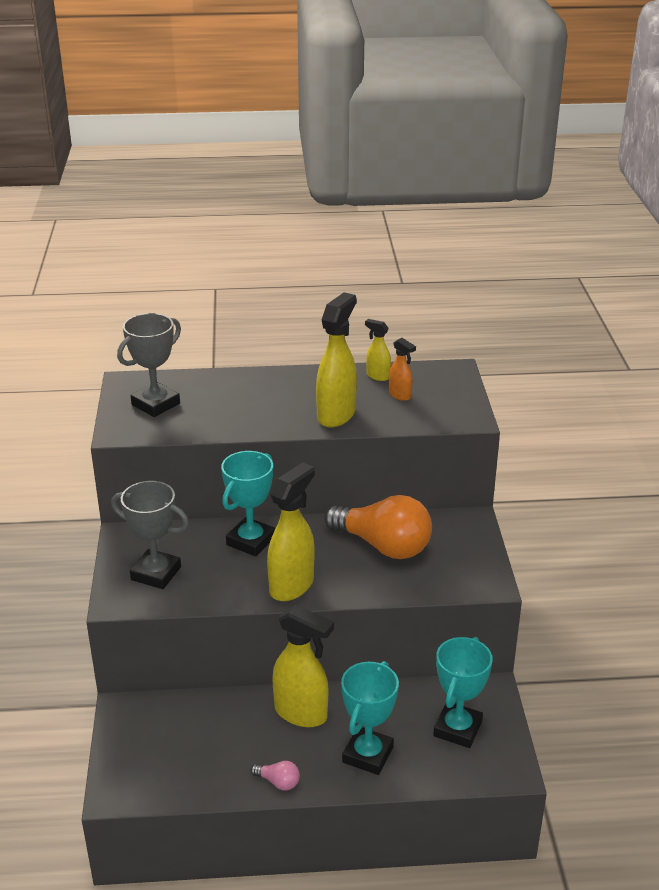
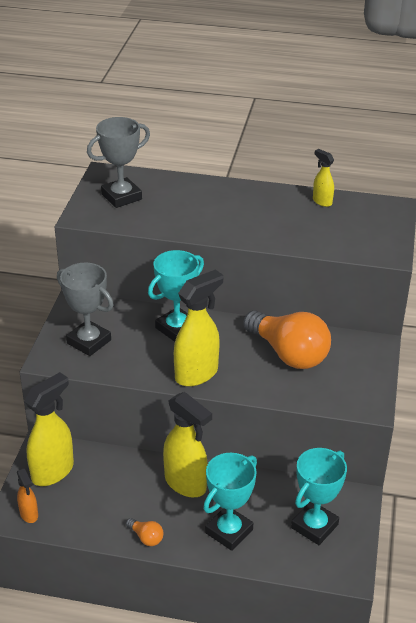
camera: 15 degrees right, 5 degrees up
(278, 782) = (146, 537): pink light bulb -> orange light bulb
(336, 415) = (271, 231): yellow spray bottle -> yellow spray bottle (53, 471)
(400, 395) = (334, 222): orange spray bottle -> orange spray bottle (29, 514)

